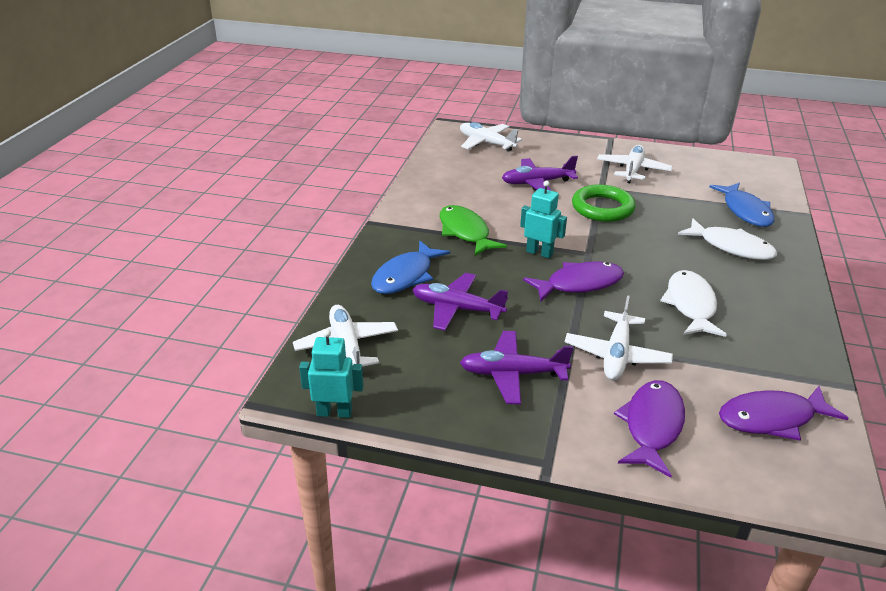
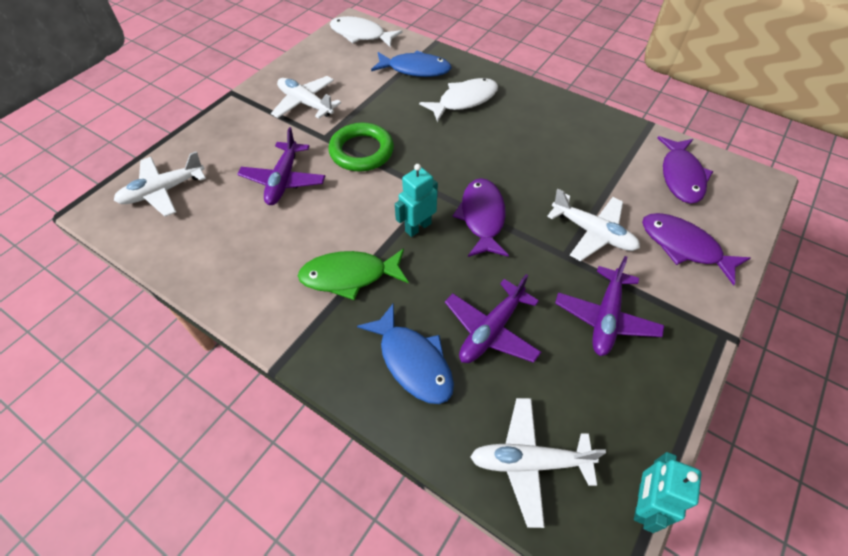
camera: 70 degrees left, 20 degrees up
(690, 305) = (536, 159): white fish -> white fish (361, 35)

